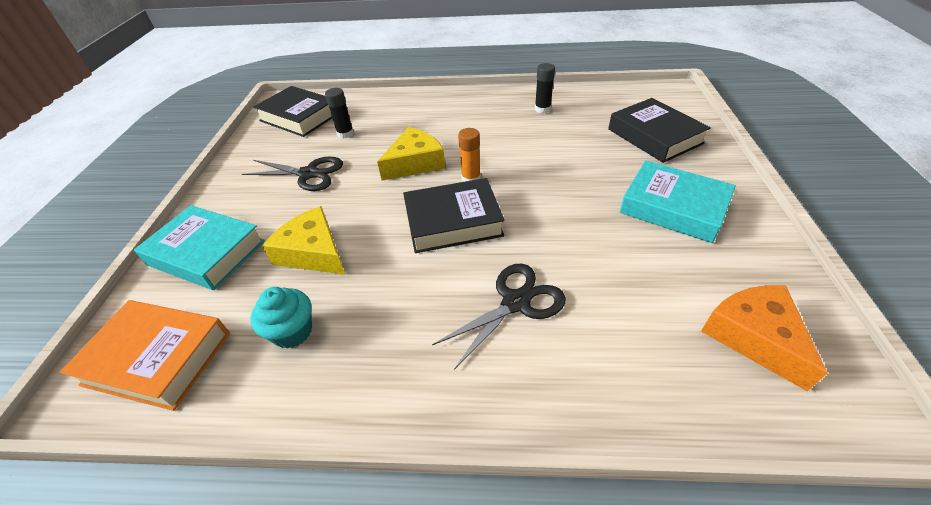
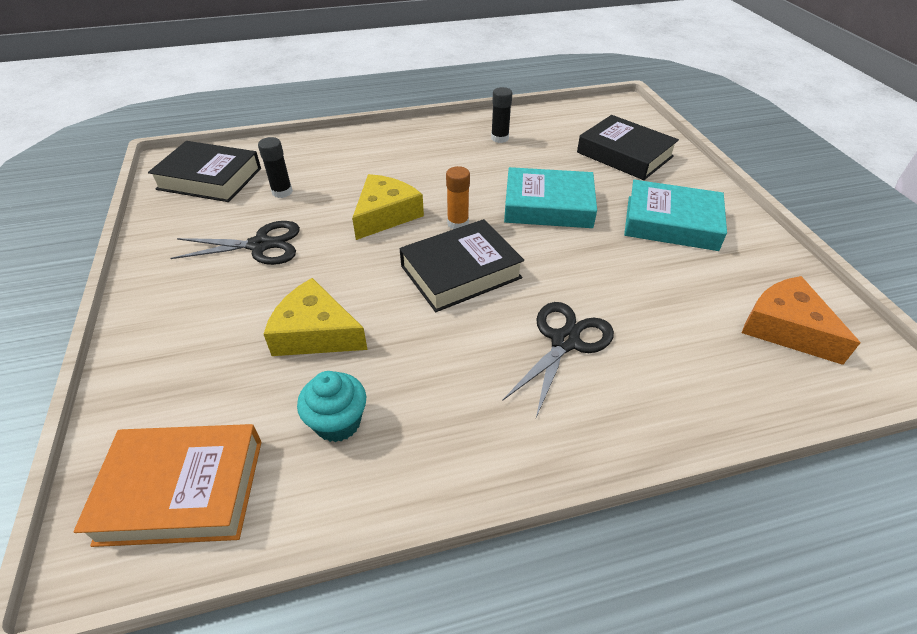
camera: 20 degrees left, 0 degrees up
(206, 253) = (176, 359): turquoise book -> turquoise book (548, 206)

